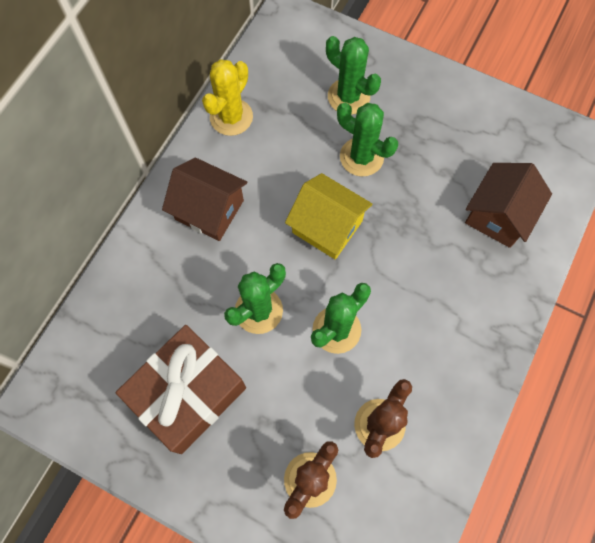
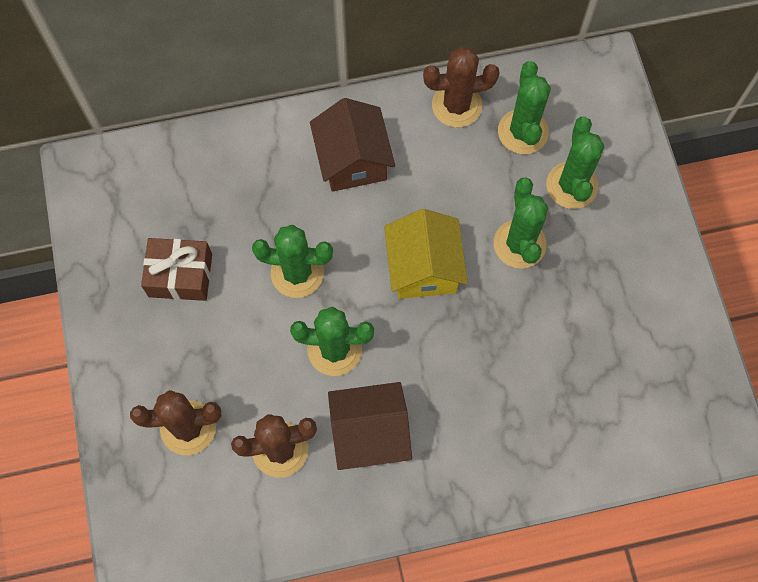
camera: 50 degrees right, 0 degrees up
(188, 393) = (180, 275): brown gift -> brown gift, size x0.62
(231, 117) = (457, 105): yellow cactus -> brown cactus
(286, 94) = (523, 132): none -> green cactus
(498, 215) = (571, 409): brown house -> brown house (370, 433)

